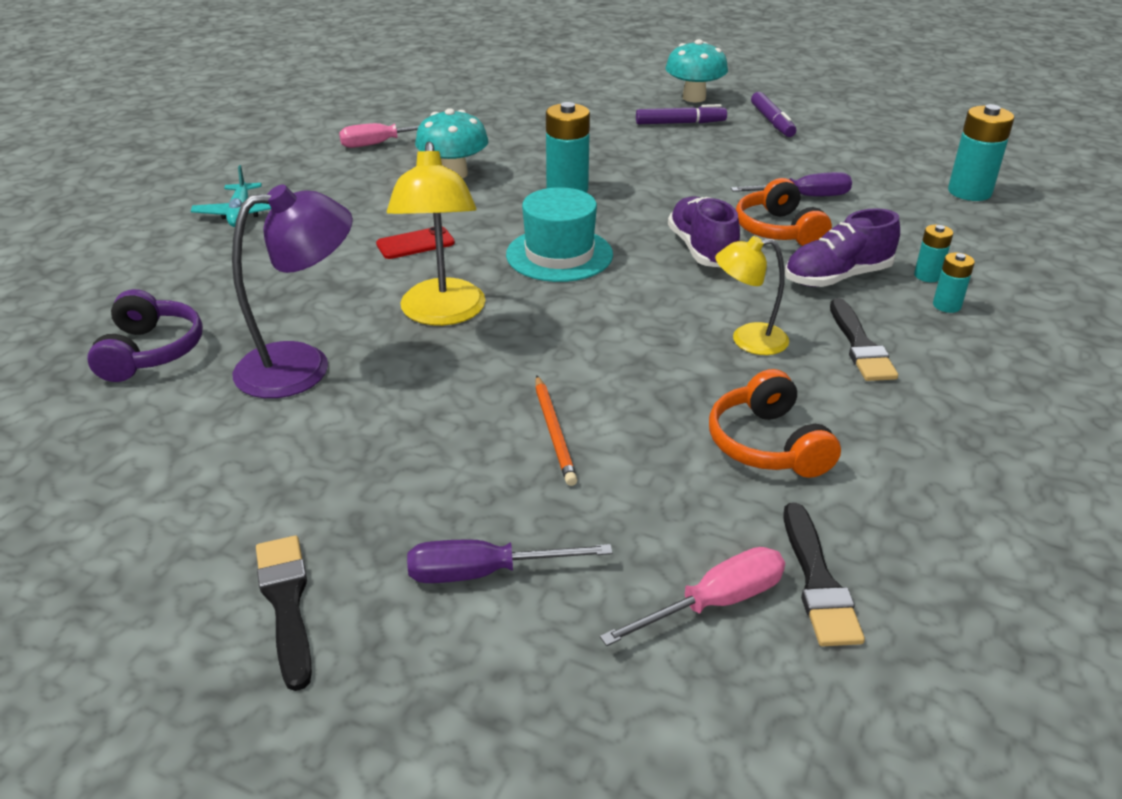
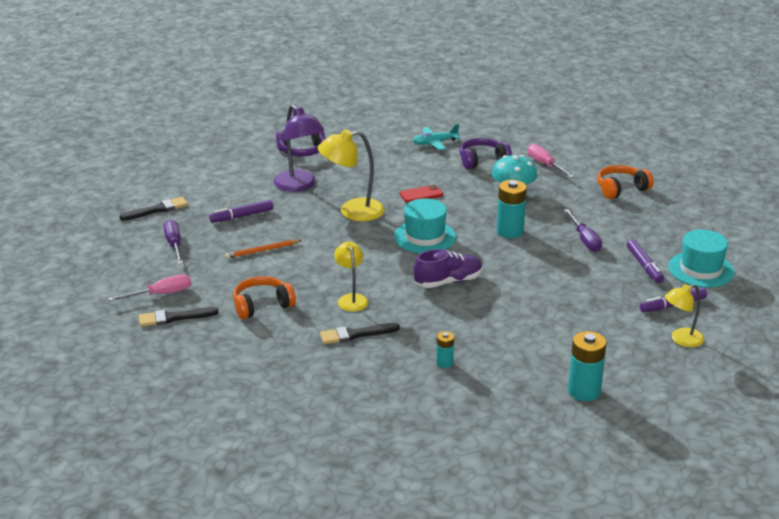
camera: 80 degrees right, 5 degrees down
(335, 184) = (482, 161): none -> purple headphones
(394, 453) = (241, 216): none -> purple marker
(415, 244) = (421, 194): red phone -> red phone turned 75 degrees counterclockwise
(694, 98) = (701, 269): turquoise mushroom -> turquoise hat
(714, 603) = (161, 294): pink screwdriver -> pink screwdriver turned 75 degrees counterclockwise
(778, 230) = (485, 308): orange headphones -> orange headphones (621, 189)
(804, 197) = (540, 318): purple screwdriver -> purple screwdriver (585, 240)
(837, 277) = (430, 329): purple shoe -> none
(846, 128) = (681, 339): none -> yellow lamp
(946, 305) = (409, 367): turquoise battery -> none

